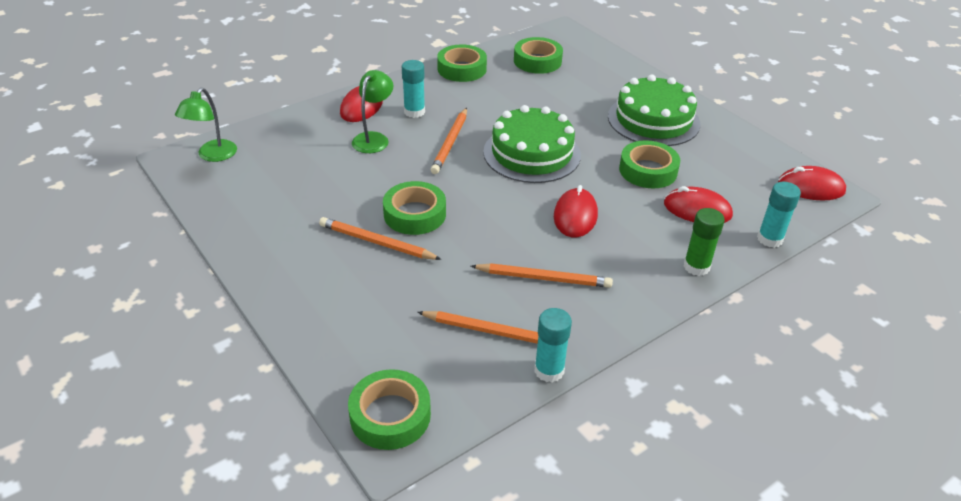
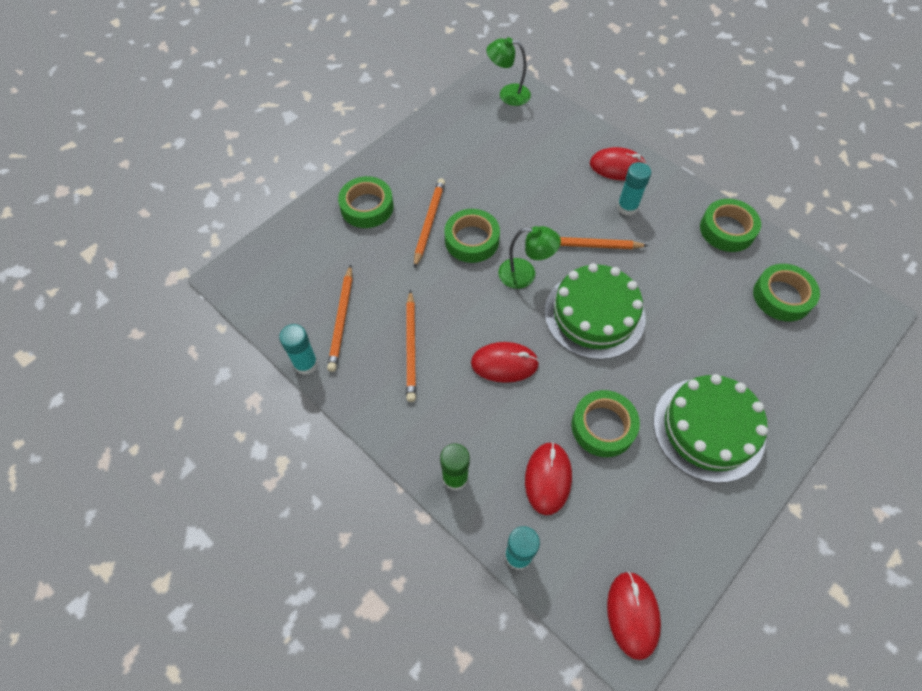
camera: 80 degrees right, 20 degrees up
(374, 138) = (571, 187): green lamp -> green lamp (525, 275)
(390, 415) = (254, 271): green tape -> green tape (367, 207)

